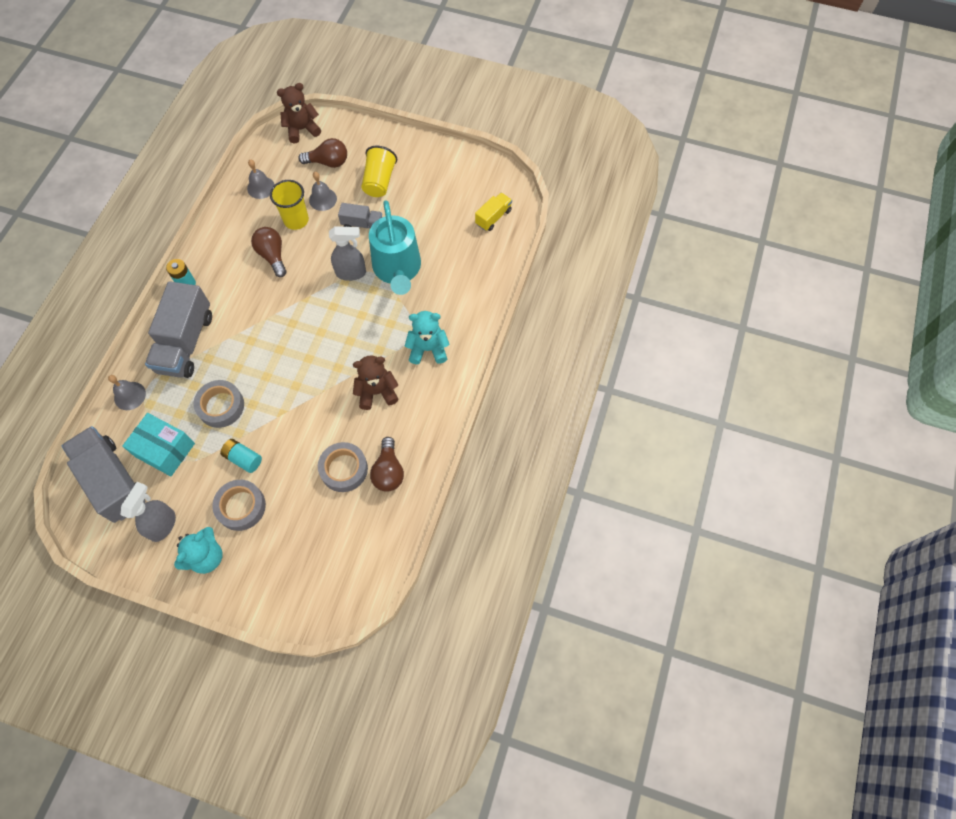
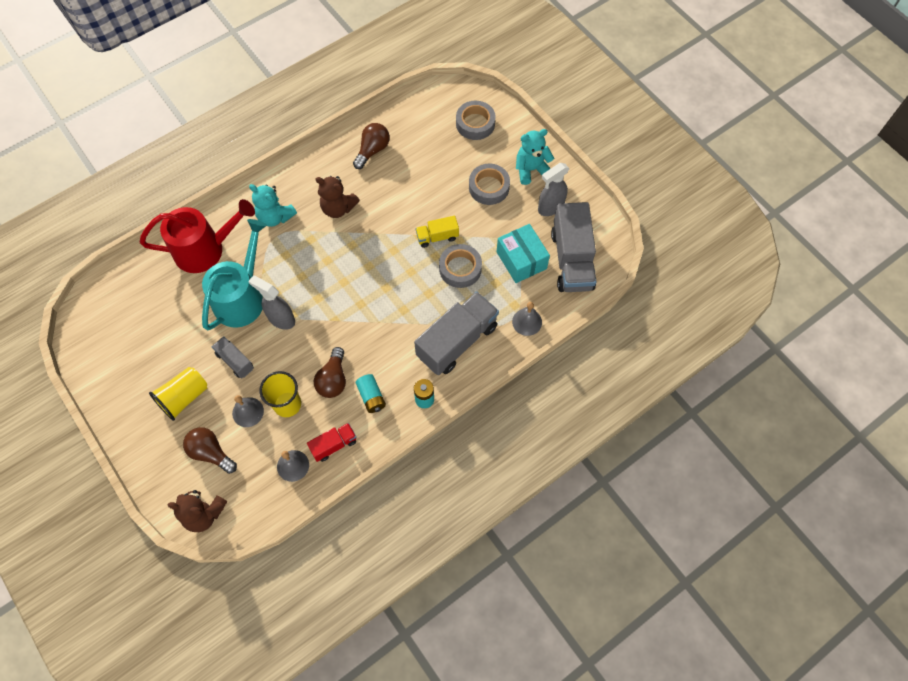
camera: 145 degrees left, 0 degrees up
(239, 215) = (334, 445): none -> red truck
(243, 458) = (467, 219): turquoise battery -> turquoise battery (371, 397)
(344, 469) = (401, 170): grey tape -> grey tape (475, 123)
(463, 286) = (205, 249): none -> red watering can
(493, 217) = (125, 294): yellow truck -> yellow truck (437, 237)

